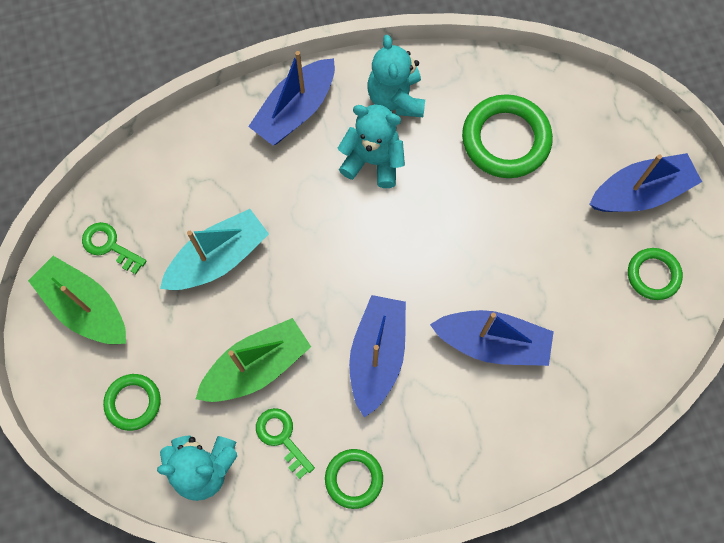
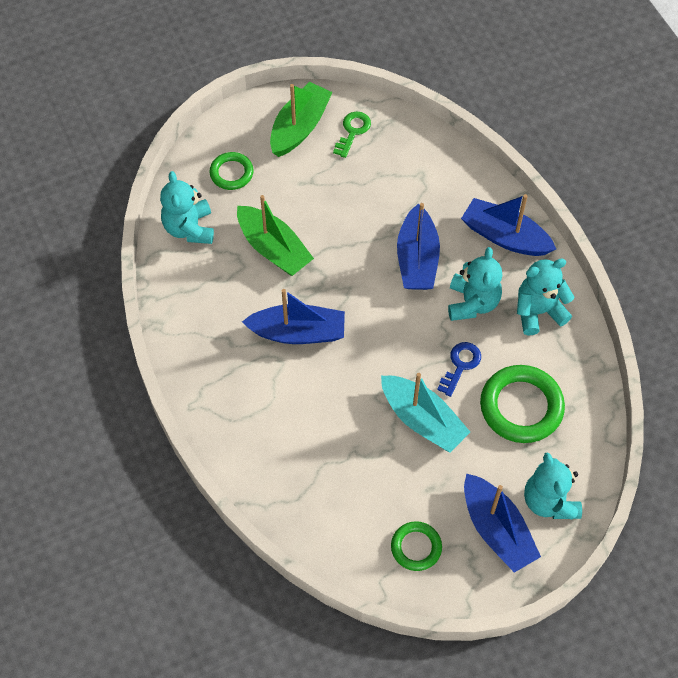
camera: 80 degrees right, 10 degrees down
(218, 258) = (358, 206): turquoise boat -> turquoise boat (422, 420)
(282, 438) = (220, 276): green key -> none
(354, 479) = (195, 331): green ring -> none
(448, 189) = (460, 365): none -> blue key
(492, 343) = (325, 418): blue boat -> blue boat (417, 259)
(614, 137) = (549, 501): none -> turquoise teddy bear

